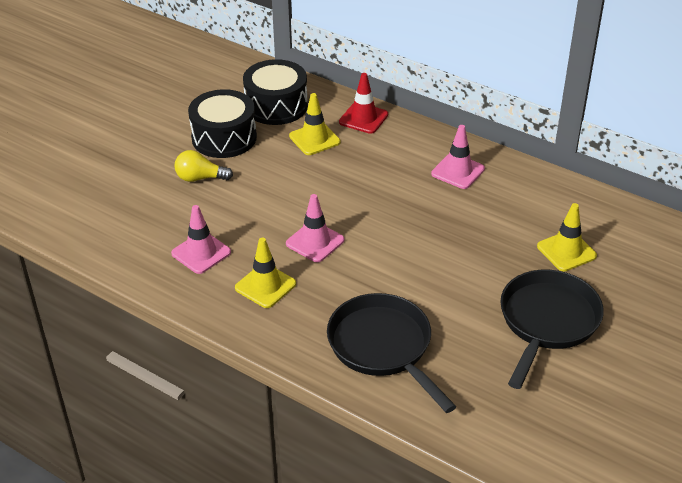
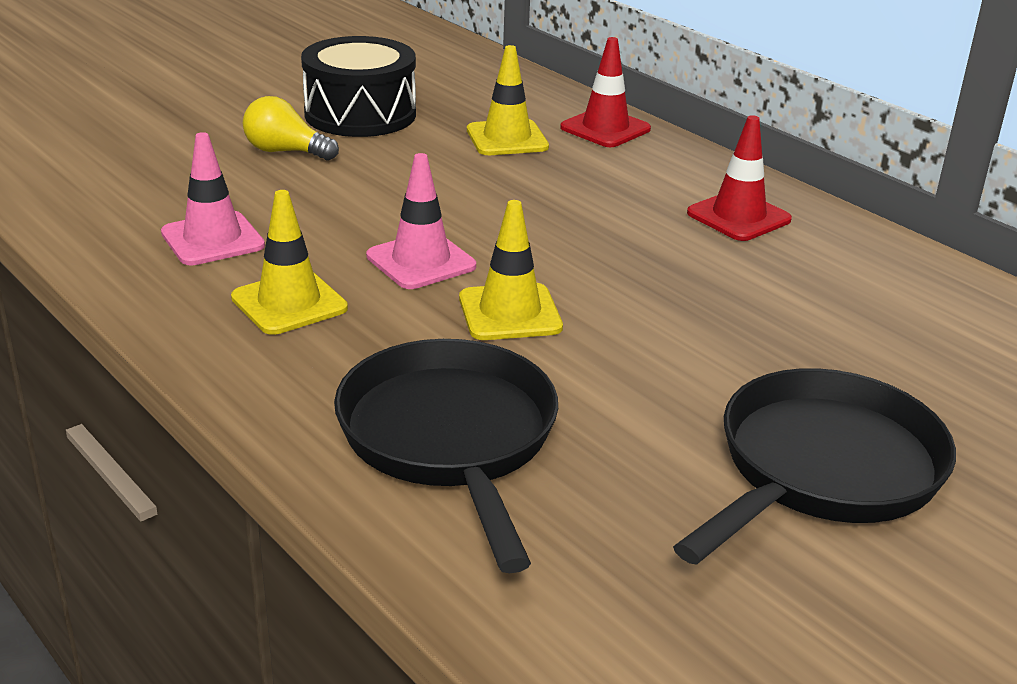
camera: 15 degrees right, 10 degrees down
(276, 106) = (469, 94): black drum -> none
(458, 171) = (738, 216): pink traffic cone -> red traffic cone
(566, 251) = (909, 364): yellow traffic cone -> yellow traffic cone (510, 313)

